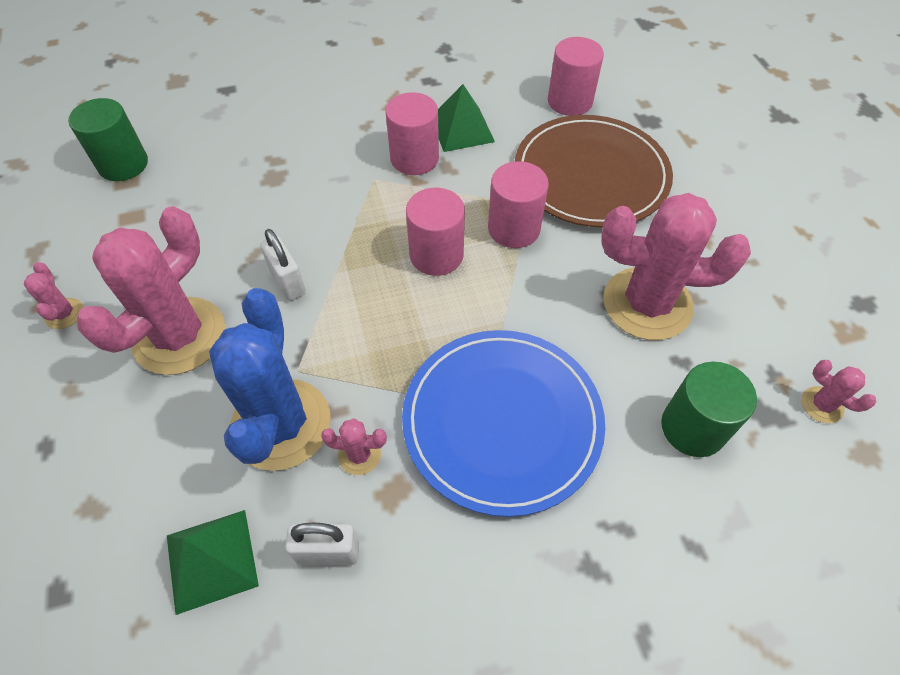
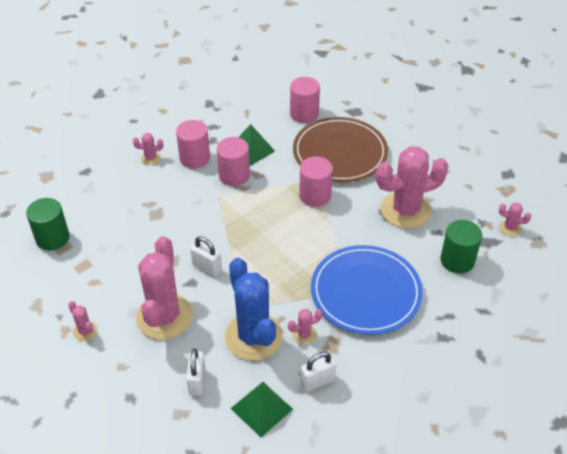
camera: 25 degrees left, 10 degrees down
(151, 464) = (197, 381): none -> white padlock
(319, 98) = (150, 158): none -> pink cactus
(436, 255) = (281, 224): pink cylinder -> pink cylinder (194, 158)

